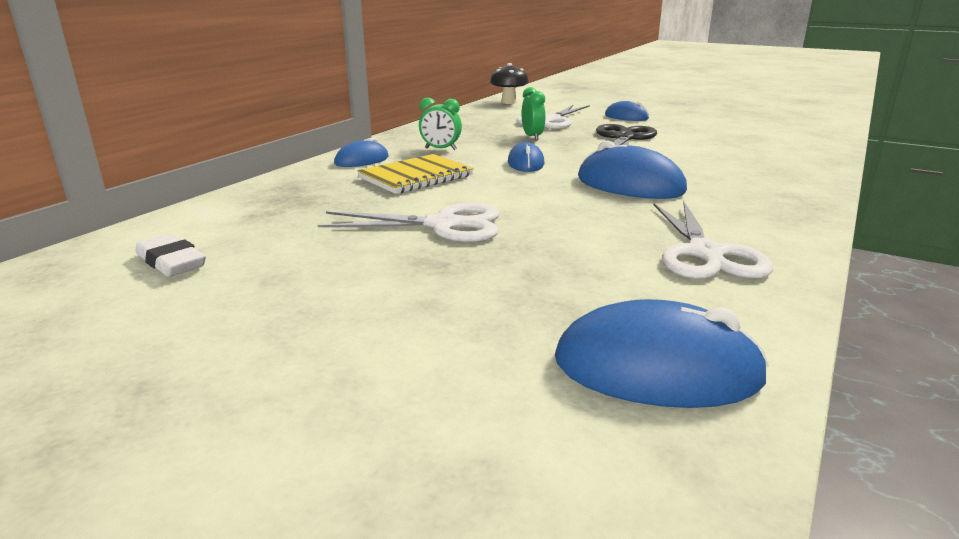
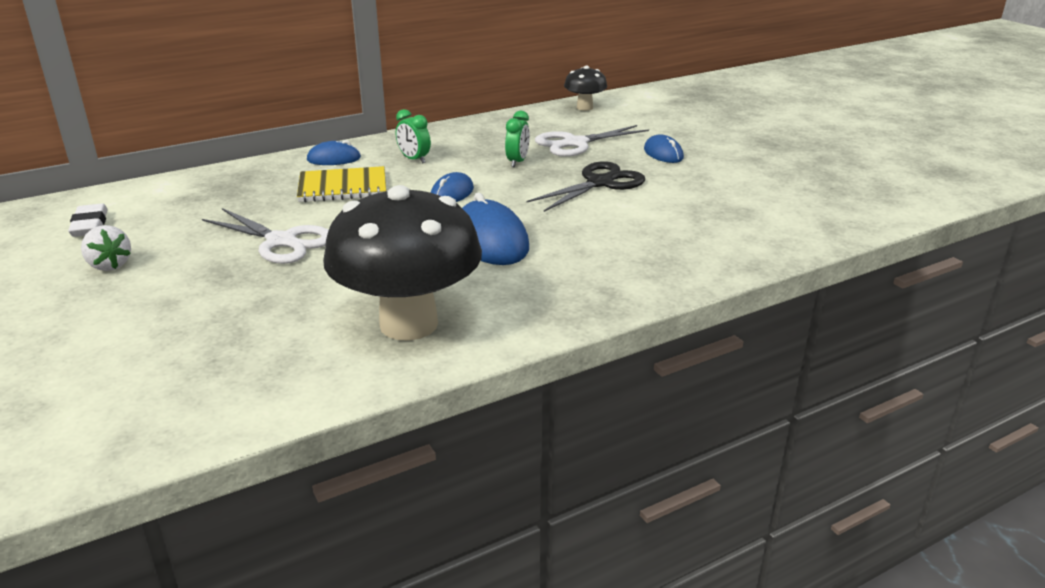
camera: 30 degrees right, 5 degrees up
(277, 290) = (109, 265): none -> white strawberry
(657, 369) = (207, 392): blue mouse -> none
(705, 253) = (408, 324): white scissors -> black mushroom

